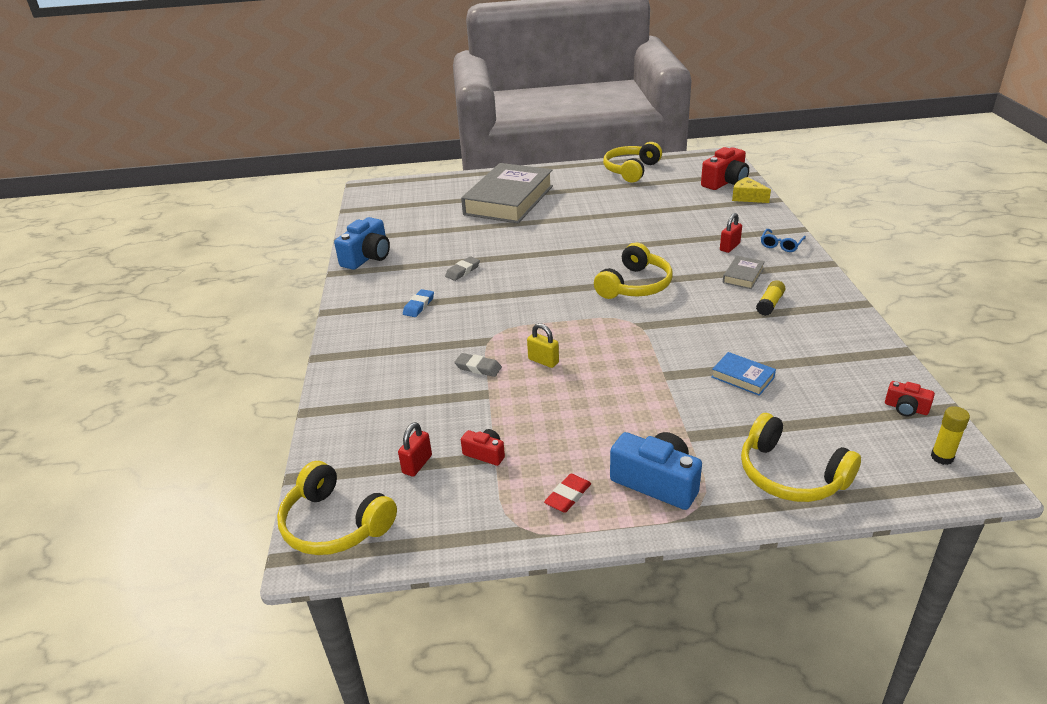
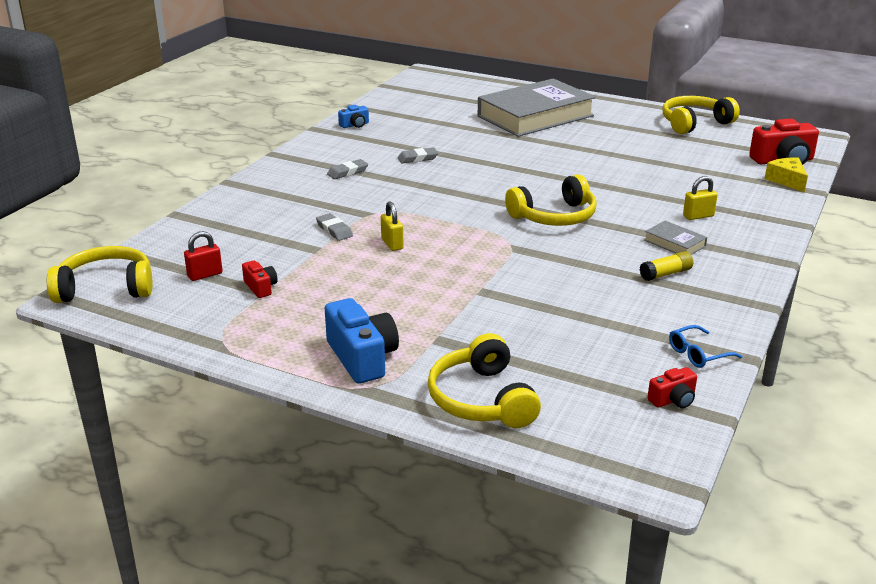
camera: 30 degrees right, 5 degrees down
(334, 524) = (106, 288): yellow headphones -> yellow headphones turned 105 degrees clockwise
(367, 257) = (355, 125): blue camera -> blue camera, size x0.52
(419, 306) = (347, 172): blue eraser -> grey eraser
(568, 496) = (282, 337): red eraser -> none
(729, 247) = (698, 216): red padlock -> yellow padlock
(742, 377) = (548, 318): blue book -> none
(743, 276) = (674, 243): grey book -> grey book turned 75 degrees clockwise
(781, 245) = (758, 231): blue glasses -> blue glasses (698, 354)
(906, 408) = (673, 400): red camera -> red camera turned 90 degrees counterclockwise
(942, 457) = (647, 447): yellow glue stick -> none

